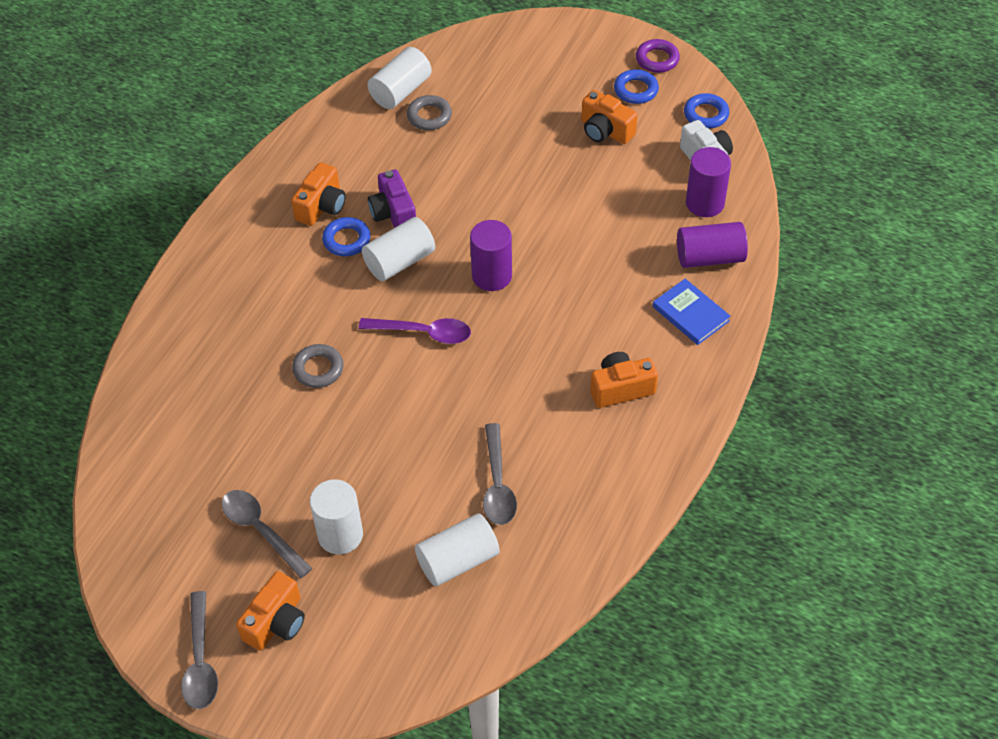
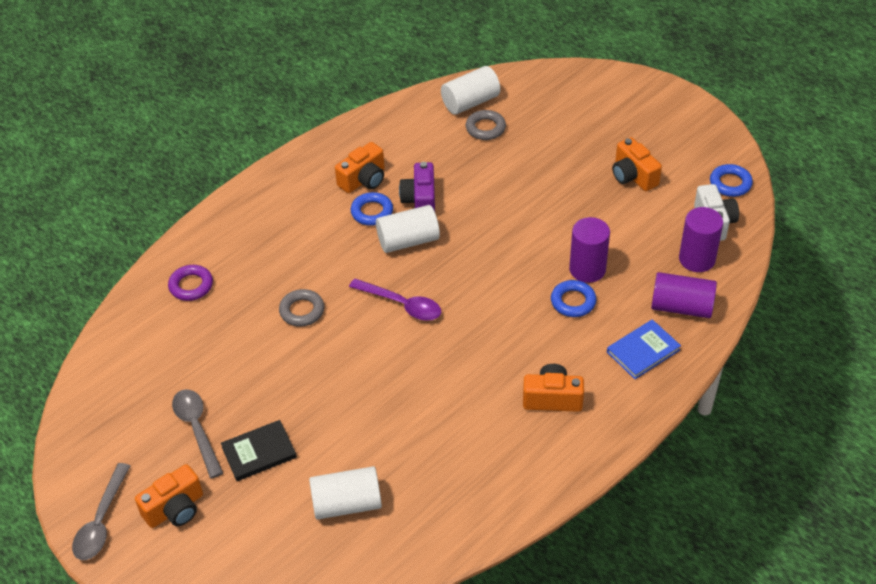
camera: 20 degrees right, 5 degrees down
(340, 535) = (259, 452): white cylinder -> black book
(492, 276) = (481, 273): purple cylinder -> purple cylinder (587, 269)
(497, 484) = (409, 449): grey spoon -> none
(636, 90) = (675, 148): blue ring -> blue ring (573, 302)
(657, 59) = (705, 127): purple ring -> purple ring (191, 286)
(690, 314) = (643, 351): blue book -> blue book turned 75 degrees clockwise

